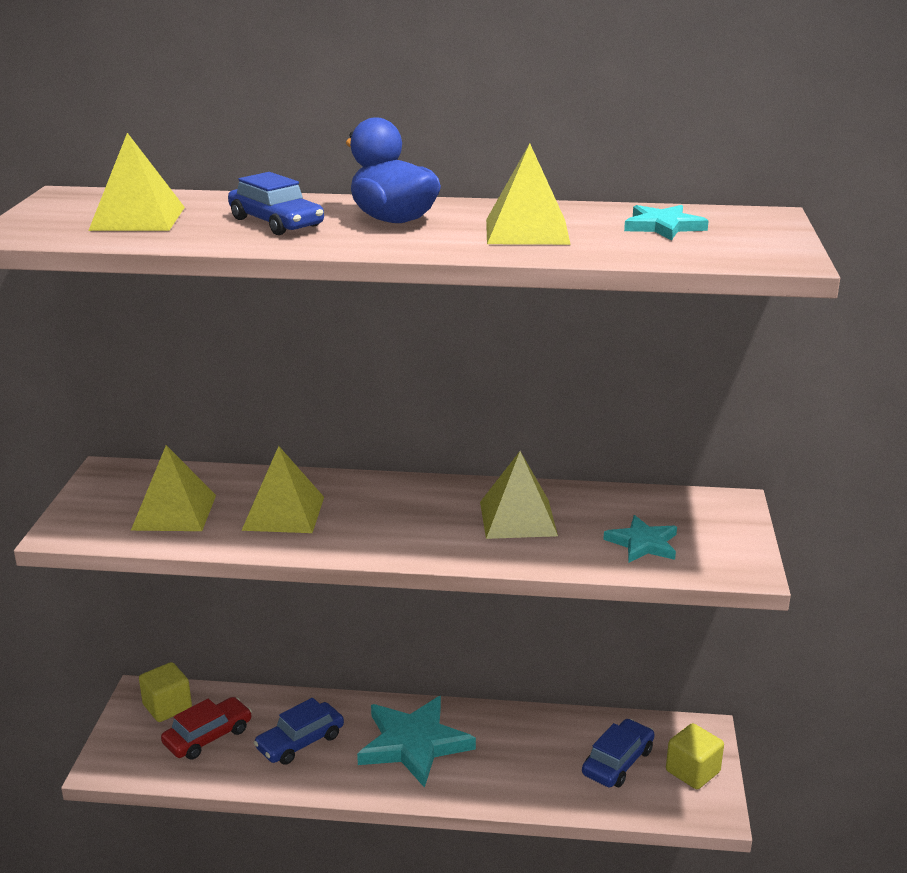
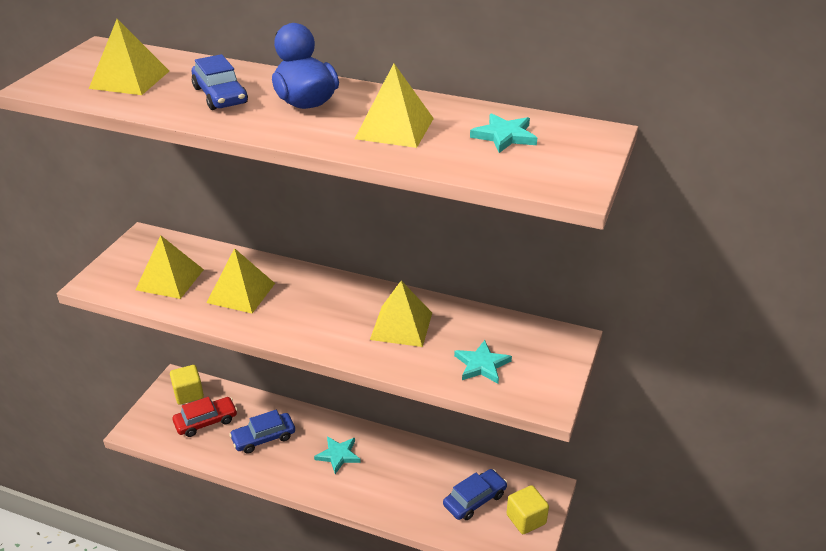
camera: 15 degrees right, 10 degrees up
(413, 744) = (338, 455): turquoise star -> turquoise star, size x0.55

